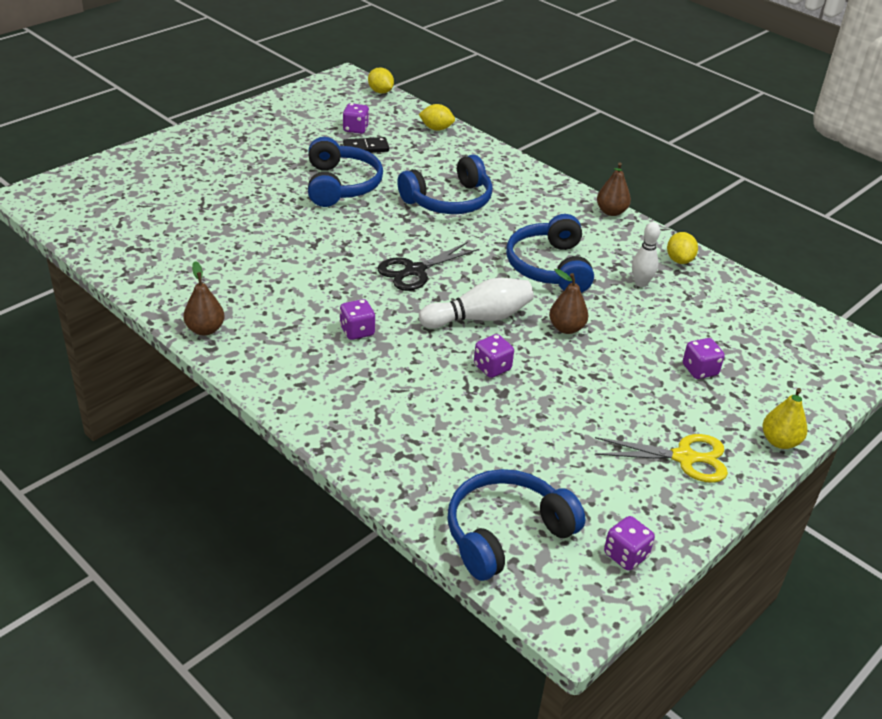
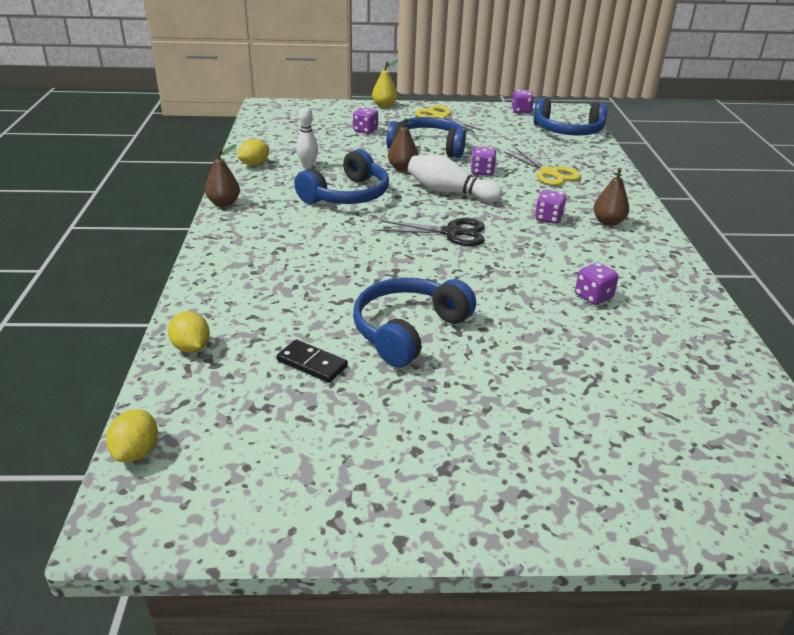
camera: 135 degrees left, 5 degrees down
(205, 329) = (672, 264): brown pear -> brown pear (608, 222)
(355, 129) = (279, 399): purple dice -> purple dice (593, 297)
(427, 408) = (549, 173): none -> yellow scissors
(449, 201) = (331, 267): blue headphones -> blue headphones (428, 147)

